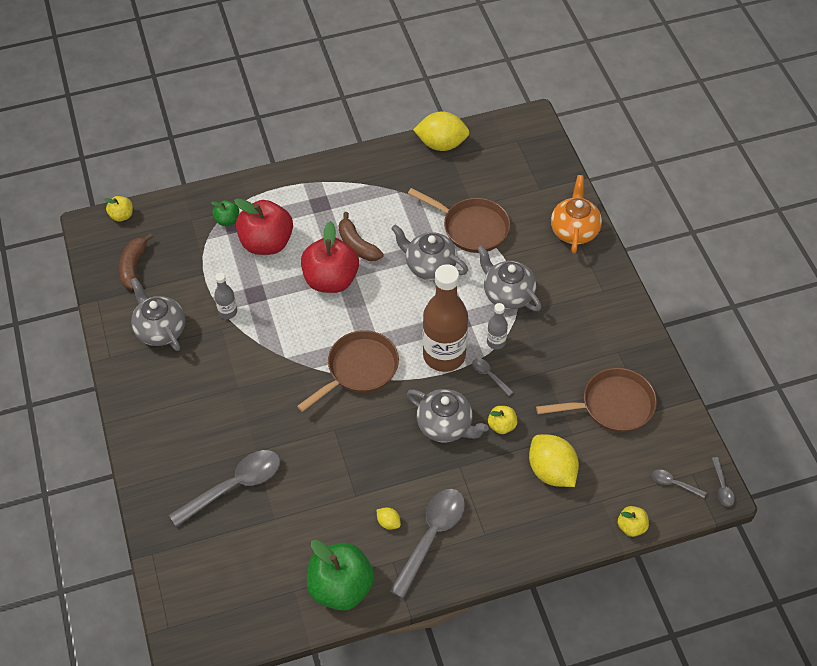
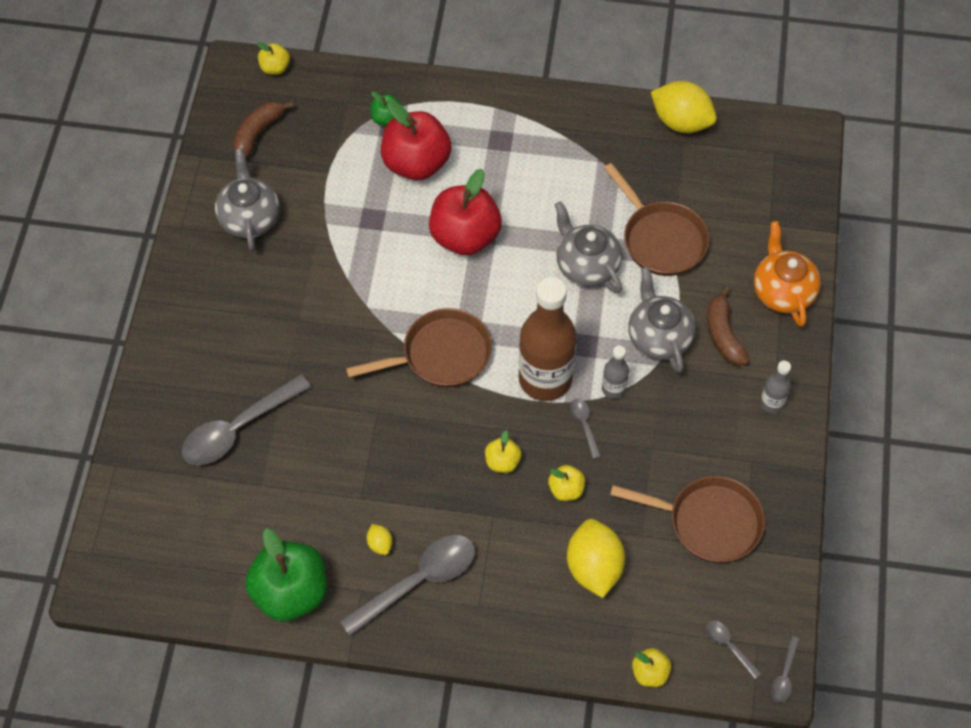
camera: 25 degrees right, 5 degrees up
(228, 312) = (332, 227): grey bottle -> grey bottle (772, 403)
(234, 486) = (238, 429): grey spoon -> grey spoon turned 150 degrees clockwise
(357, 245) = (517, 207): brown banana -> brown banana (723, 334)
(445, 426) = (502, 462): grey teapot -> yellow apple
(574, 230) = (782, 291): orange teapot -> orange teapot turned 45 degrees counterclockwise

